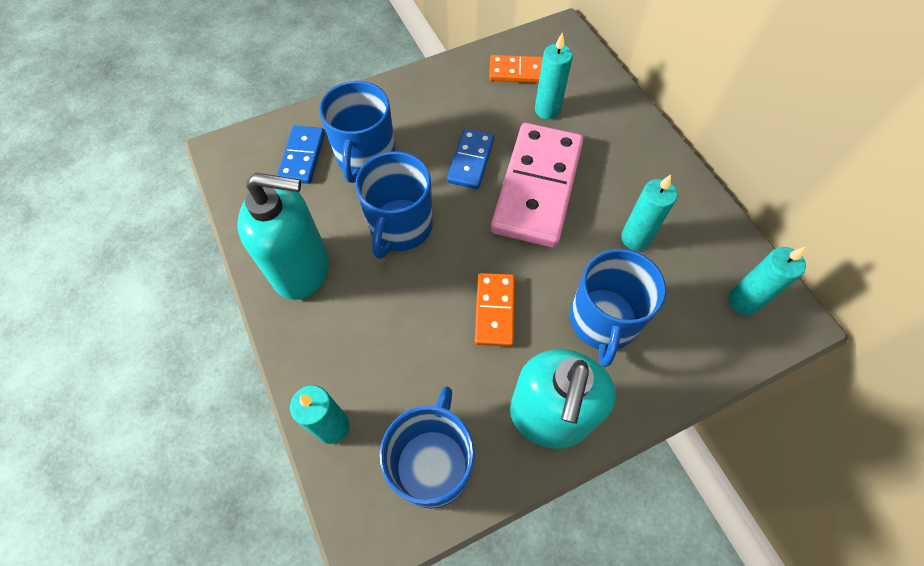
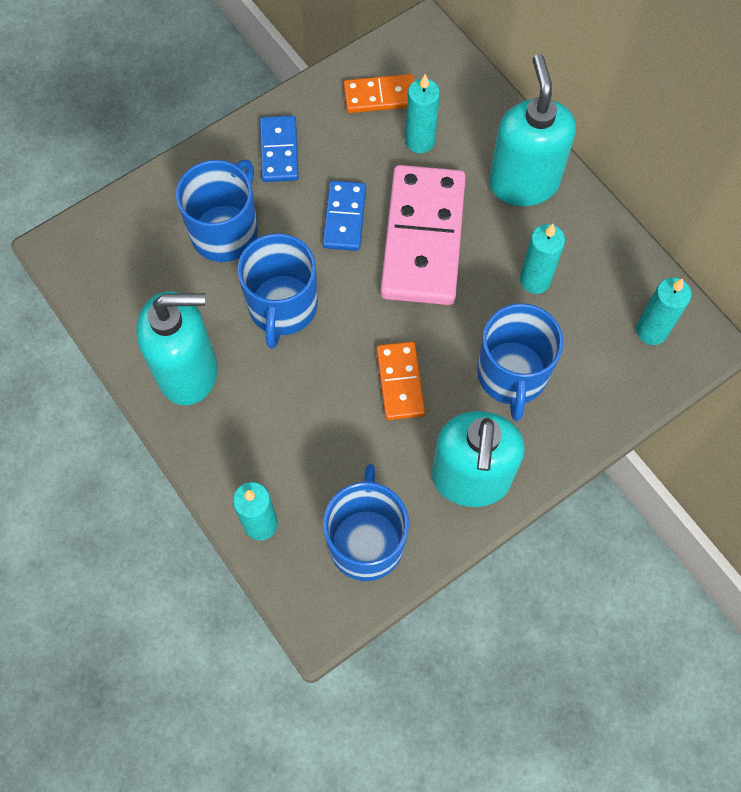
camera: 10 degrees left, 5 degrees up
(302, 156) = (153, 242): blue domino -> blue domino (279, 151)
(365, 157) = (225, 231): blue mug -> blue mug turned 150 degrees counterclockwise
(634, 155) = (523, 182): none -> turquoise soap dispenser

